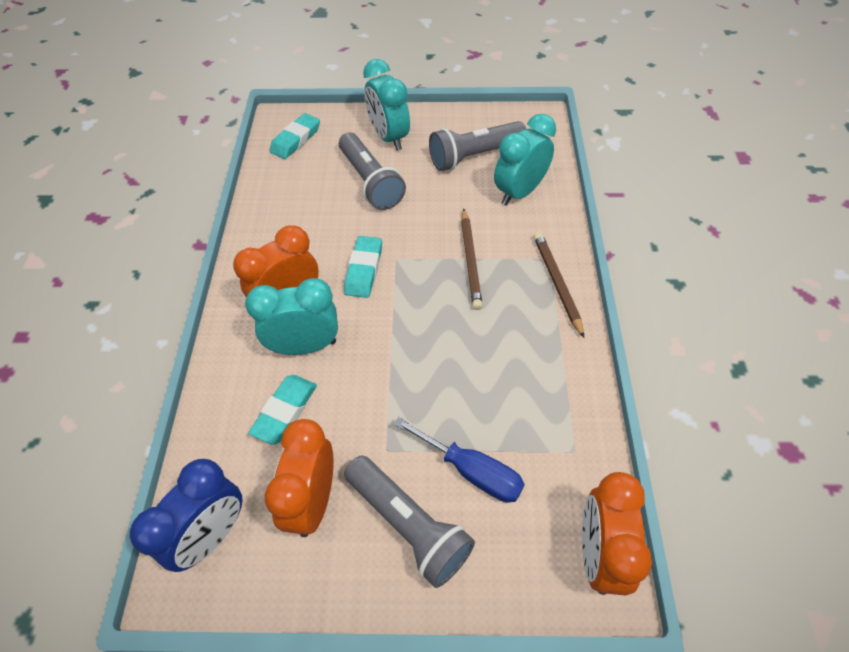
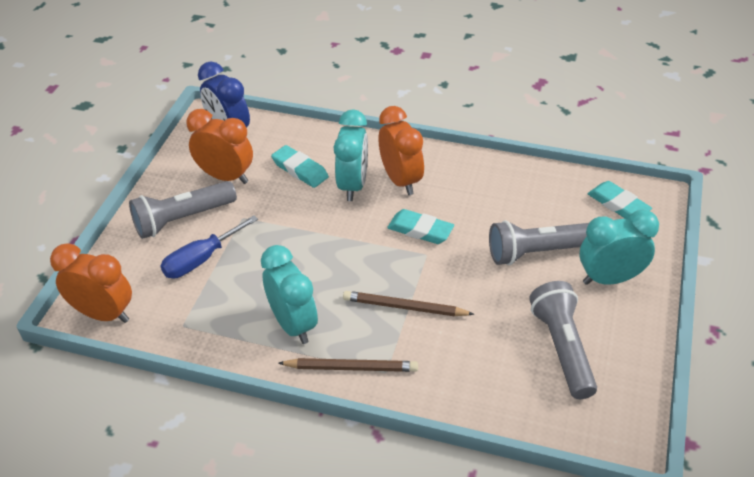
camera: 105 degrees right, 10 degrees down
(519, 192) = (490, 374): turquoise clock -> turquoise clock (293, 324)

